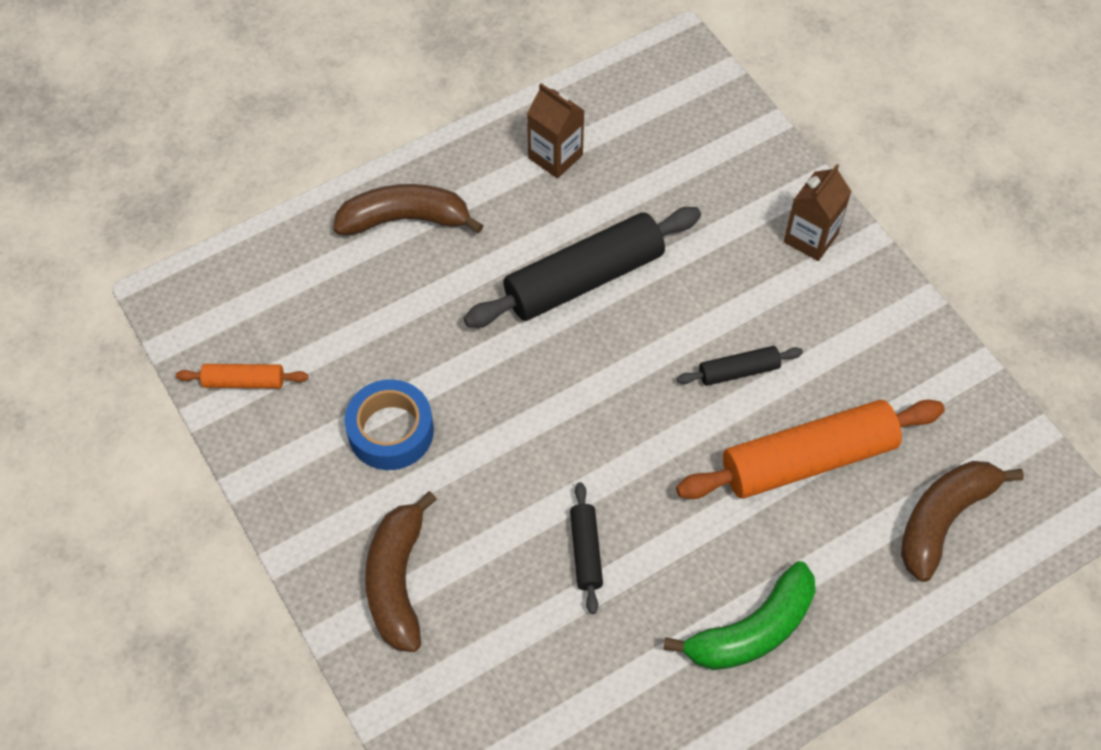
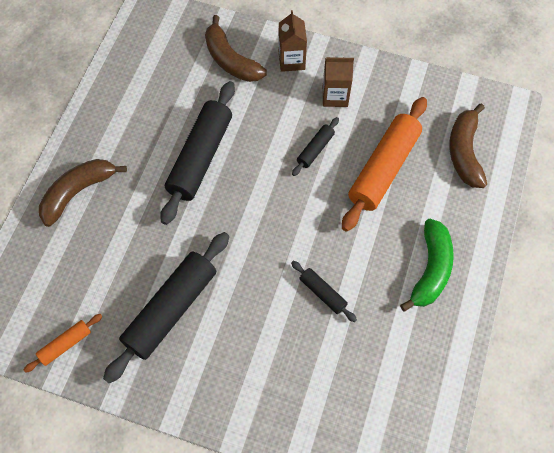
camera: 40 degrees left, 5 degrees up
(391, 431) = (171, 309): blue tape -> black rolling pin
(397, 581) = (244, 383): brown banana -> brown banana (231, 60)
(555, 156) = (130, 104): brown carton -> brown carton (335, 96)

